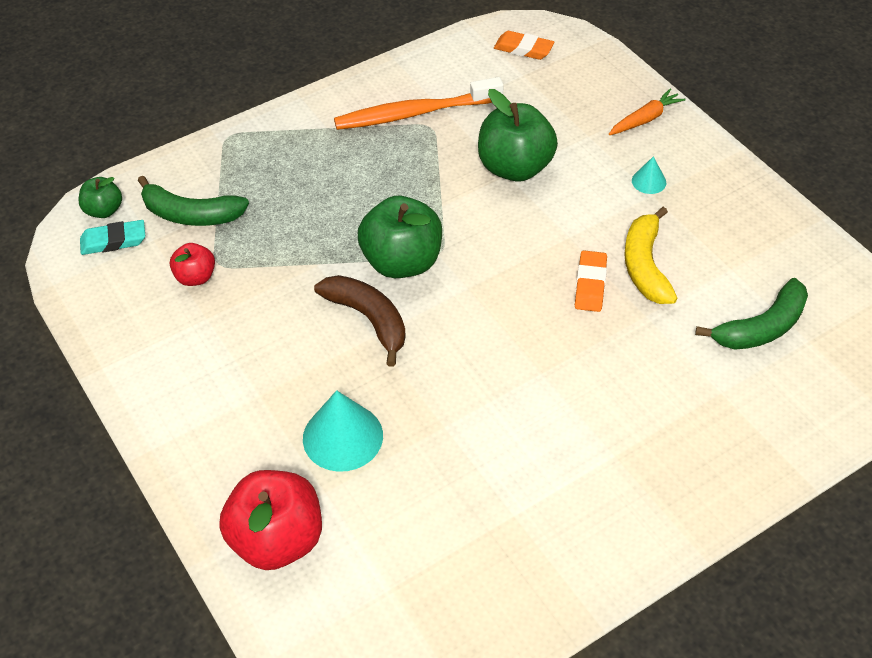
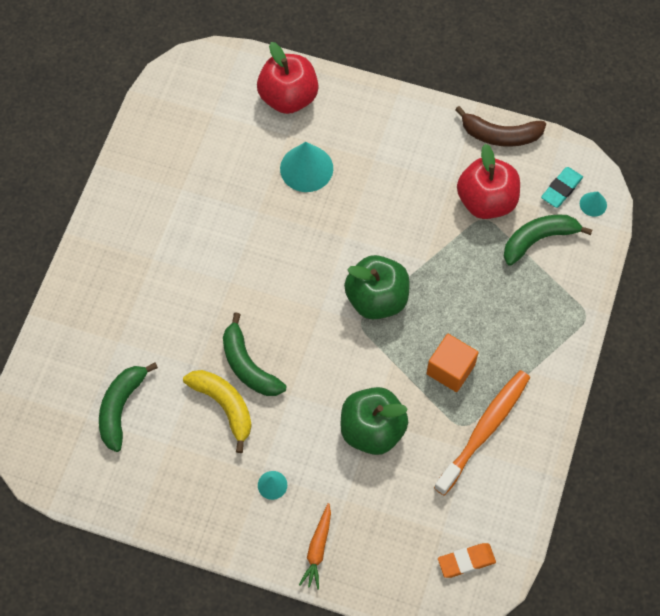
camera: 140 degrees right, 15 degrees up
(104, 210) = (593, 204): green apple -> turquoise cone
(195, 277) = (486, 201): red apple -> red apple, size x1.90
(368, 319) = (359, 245): brown banana -> brown banana (500, 135)
(394, 168) = (450, 369): none -> orange cube
(590, 284) = (248, 365): orange eraser -> green banana

